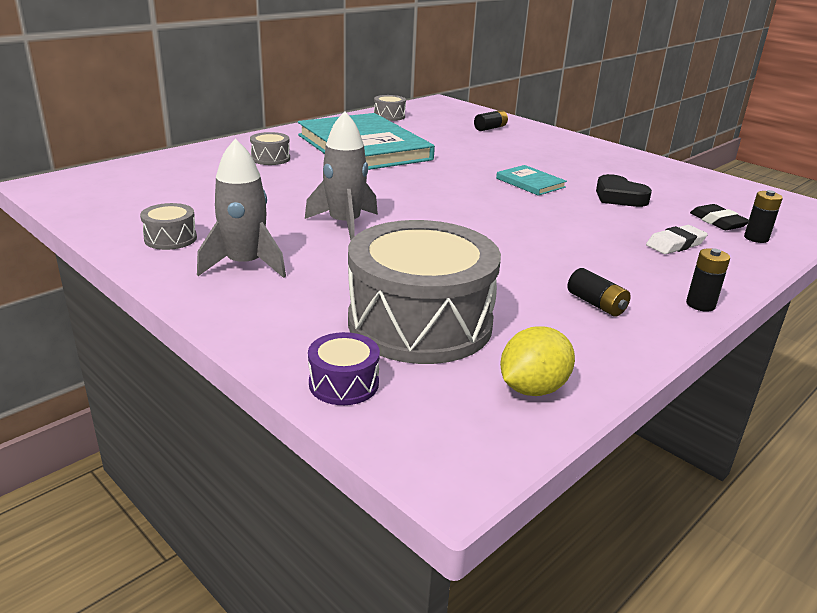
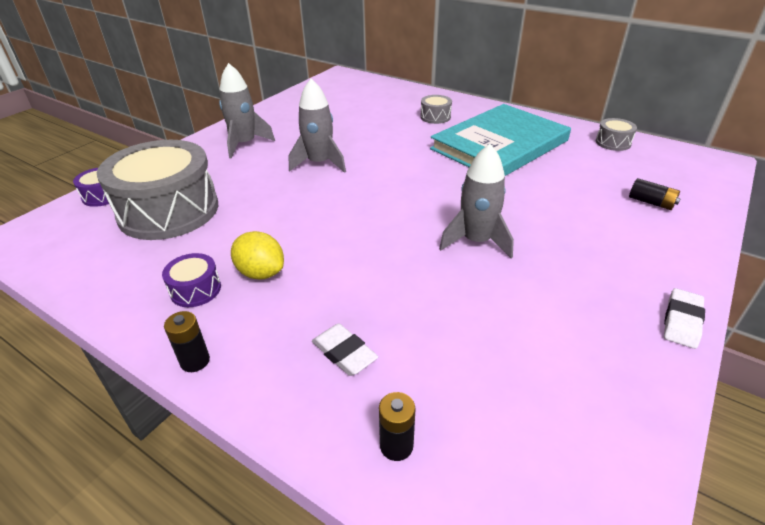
camera: 80 degrees right, 10 degrees up
(170, 238) = (276, 118): grey drum -> none
(530, 183) = (476, 241): turquoise book -> grey rocket
(532, 388) = (78, 261): yellow lemon -> yellow lemon (261, 273)
(596, 304) = (195, 289): black battery -> purple drum
(619, 197) = (476, 310): black heart -> none
(626, 152) = (681, 321): none -> white eraser
(718, 222) = (441, 406): black eraser -> none

